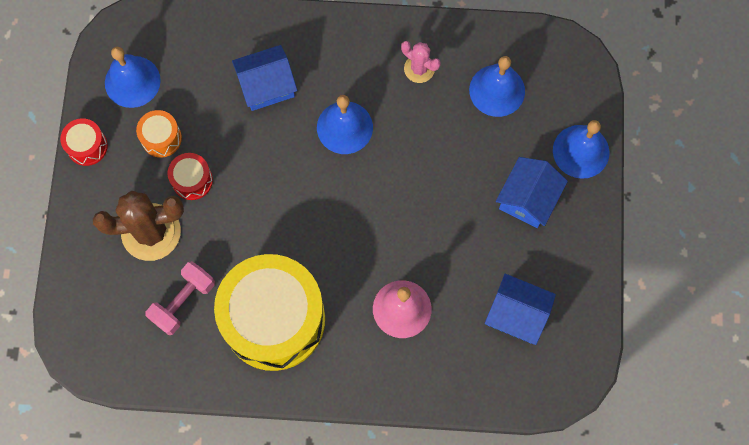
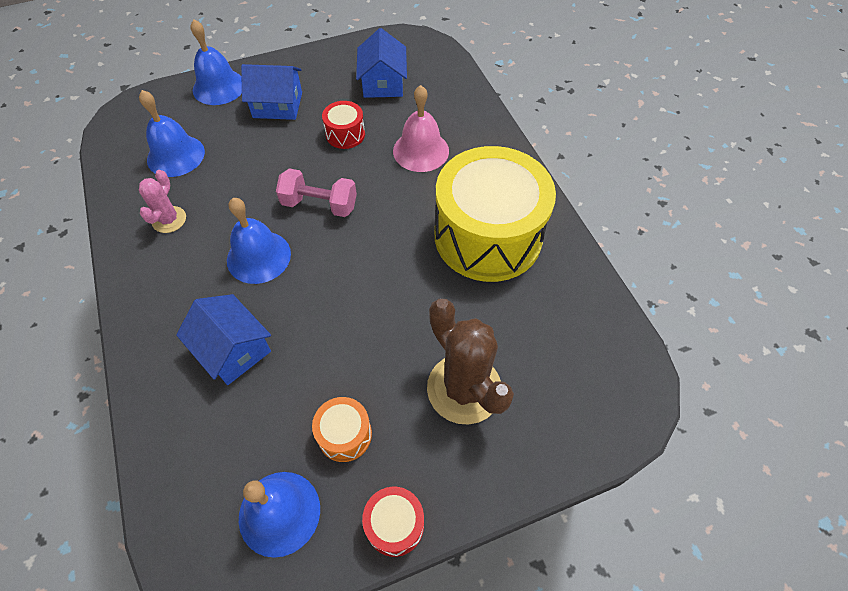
camera: 115 degrees left, 15 degrees down
(183, 302) = (519, 320): pink dumbbell -> pink dumbbell (319, 204)
(192, 180) = (382, 374): red drum -> red drum (345, 134)

